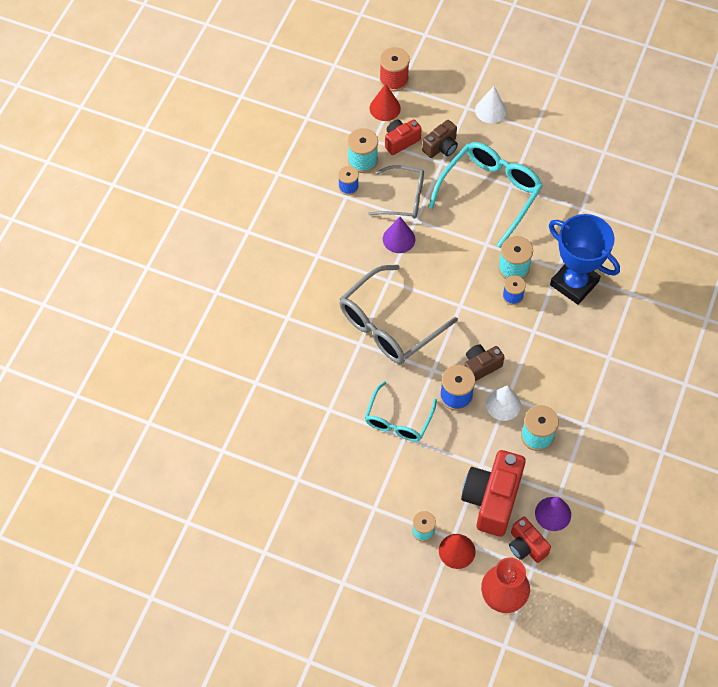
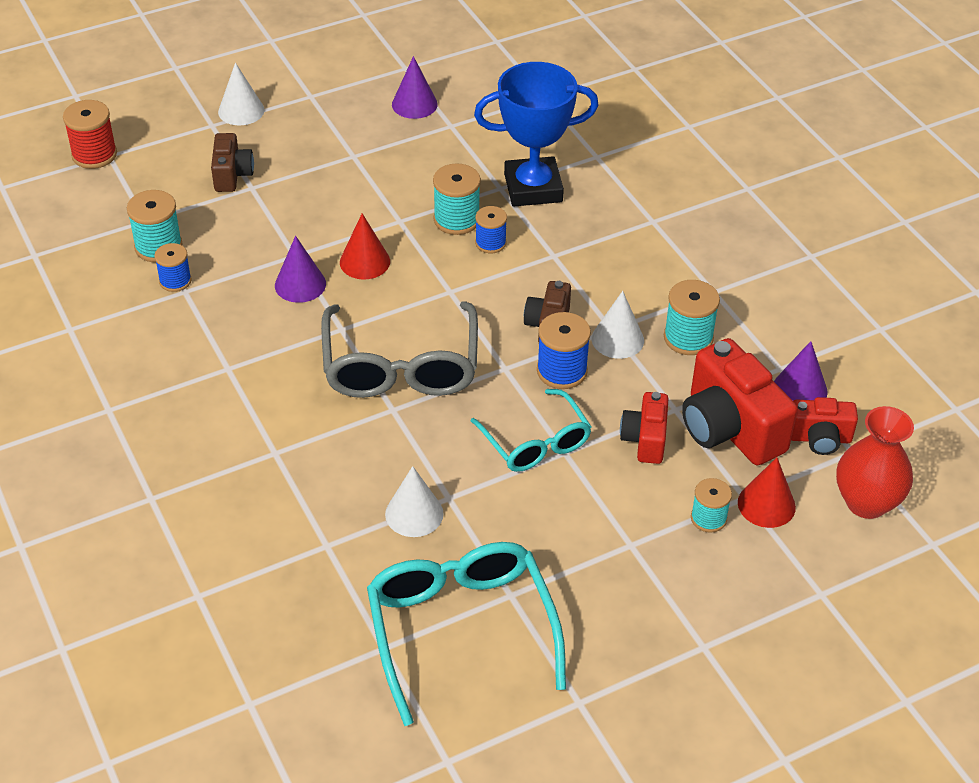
camera: 50 degrees left, 15 degrees down
(306, 403) = (414, 513): none -> white cone
(385, 108) = (118, 185): red cone -> red cone (364, 262)
(400, 141) = (179, 200): red camera -> red camera (645, 440)
(403, 198) = (253, 246): grey glasses -> none
(490, 193) = (341, 177): turquoise glasses -> turquoise glasses (461, 629)
(580, 179) = (414, 104): none -> purple cone

